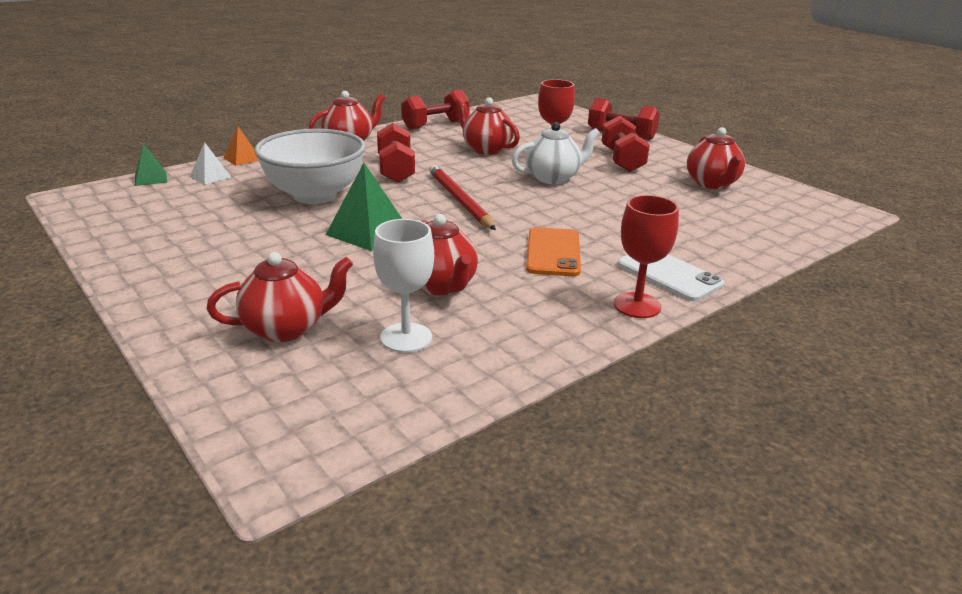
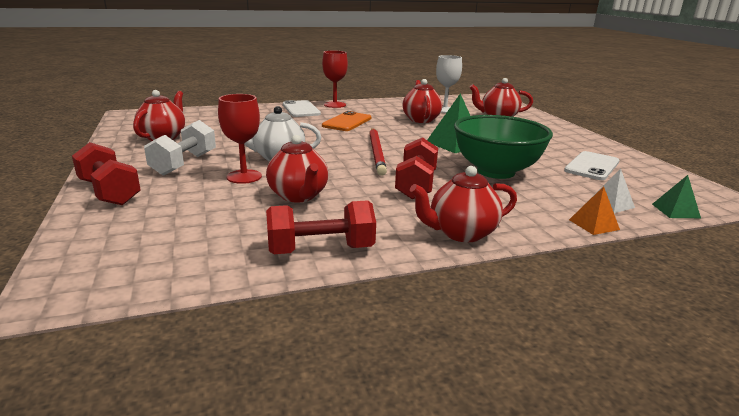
camera: 160 degrees left, 5 degrees down
(187, 221) = (592, 166): none -> white phone
(315, 195) = (496, 171): white bowl -> green bowl
(622, 160) = (184, 164): red dumbbell -> white dumbbell

